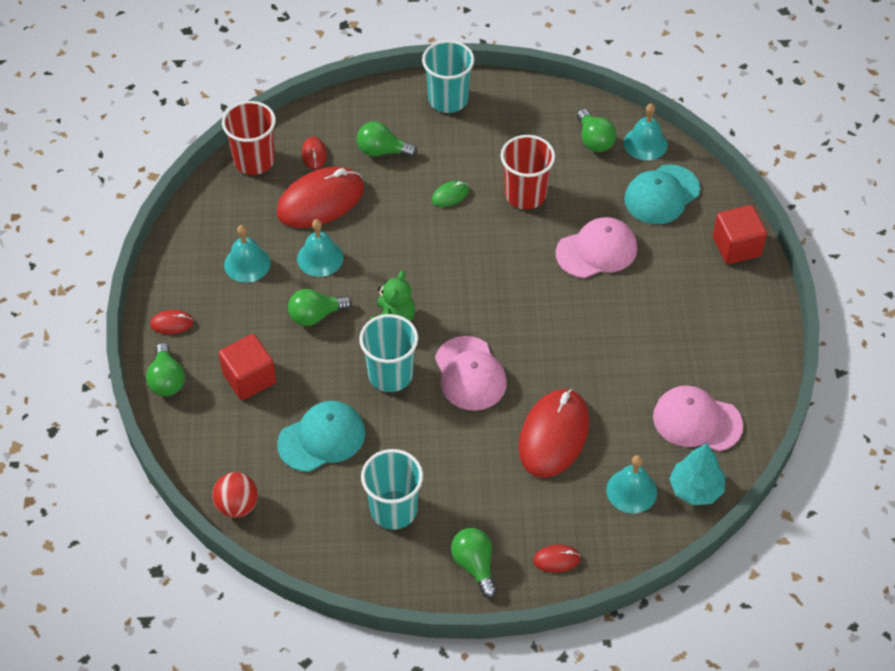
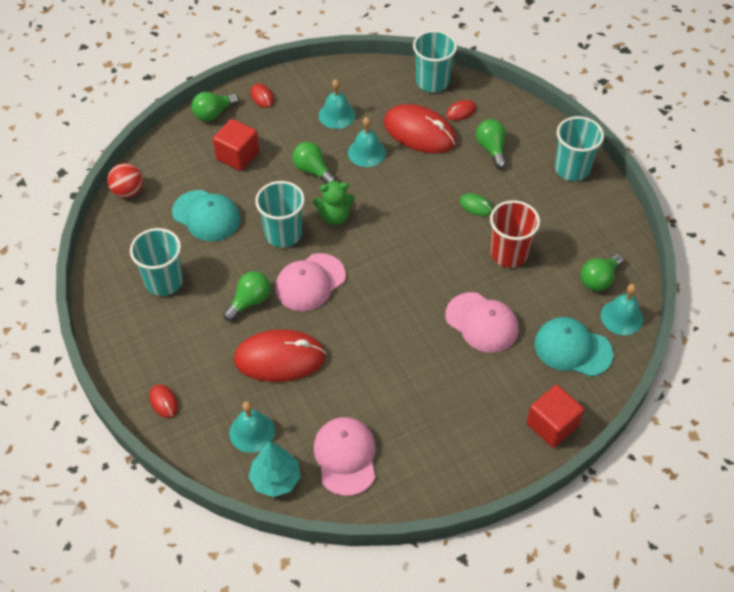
camera: 65 degrees right, 0 degrees up
(254, 160) = (432, 82): red cup -> turquoise cup
(474, 565) = (136, 350): green light bulb -> green light bulb (249, 301)

